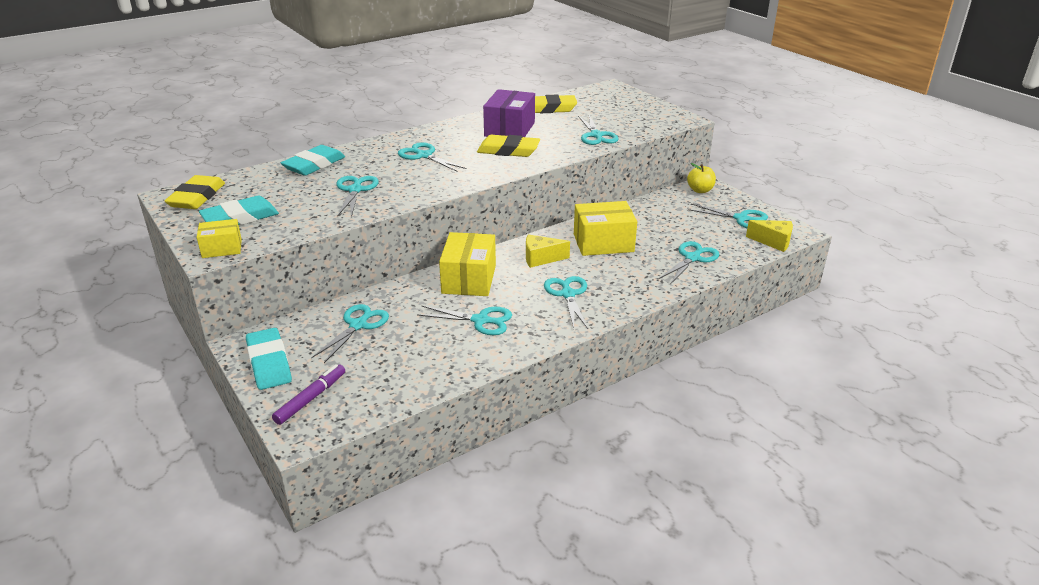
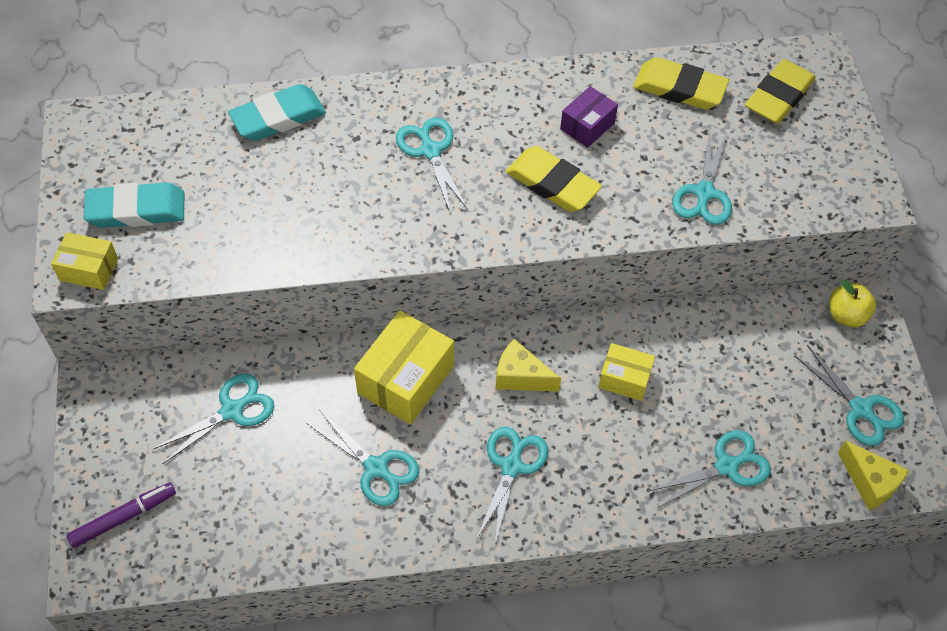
camera: 25 degrees right, 25 degrees up
(197, 197) = (107, 140): yellow eraser -> yellow eraser (778, 96)
(269, 363) = (107, 434): turquoise eraser -> none
(355, 190) = (300, 202): turquoise scissors -> none
(509, 129) = (587, 126): purple box -> purple box, size x0.58
(603, 243) = (624, 379): yellow box -> yellow box, size x0.58

